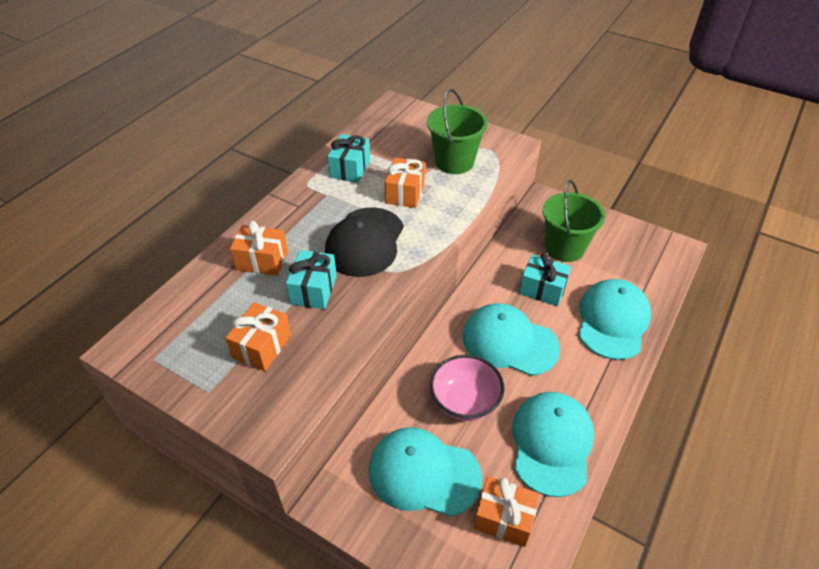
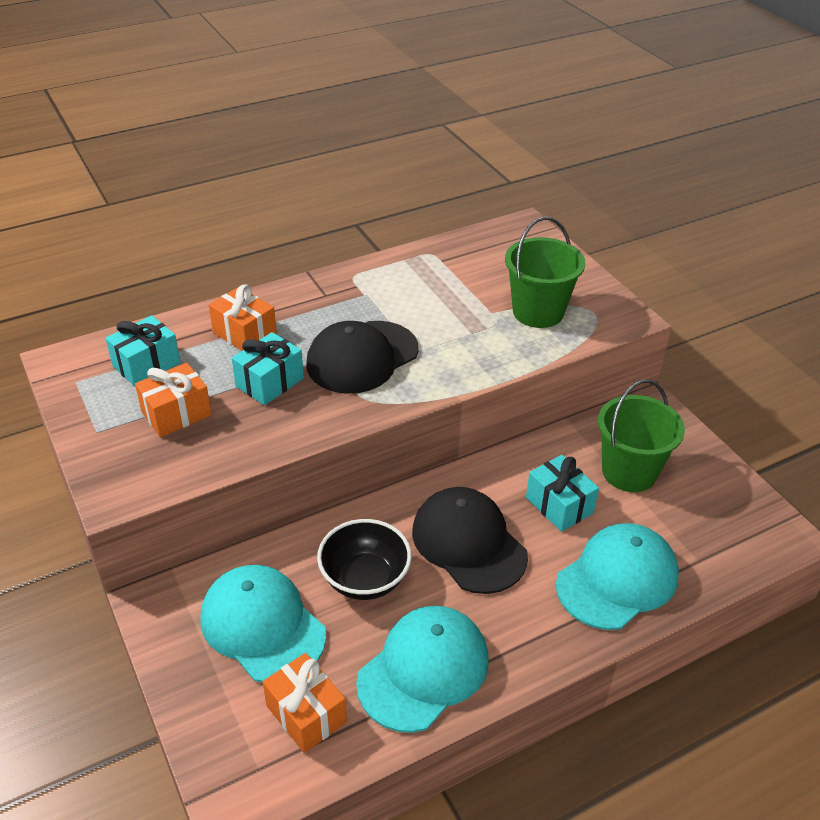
camera: 30 degrees right, 5 degrees down
(350, 168) = (412, 277): turquoise gift -> turquoise gift (146, 364)
(405, 193) = (450, 324): orange gift -> none
(465, 401) = (365, 579): pink bowl -> black bowl
(509, 342) = (468, 543): turquoise cap -> black cap

